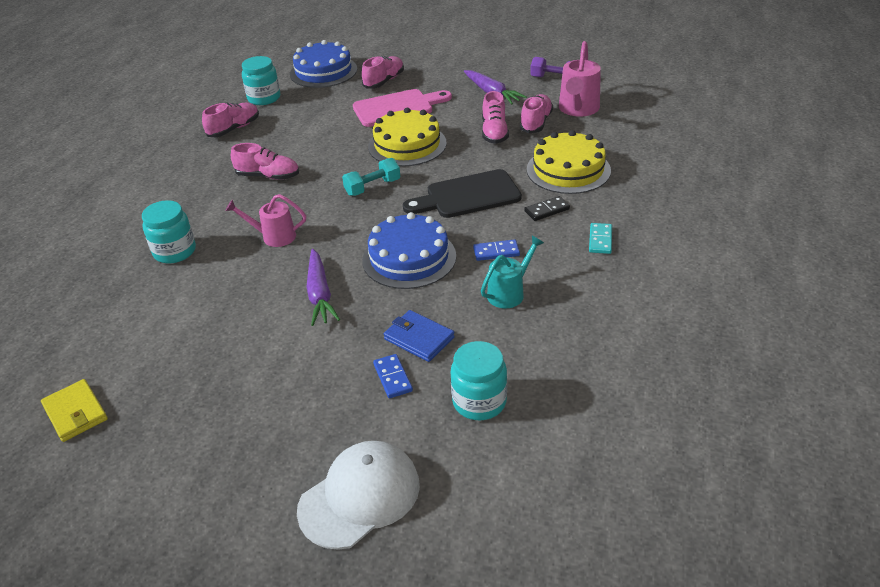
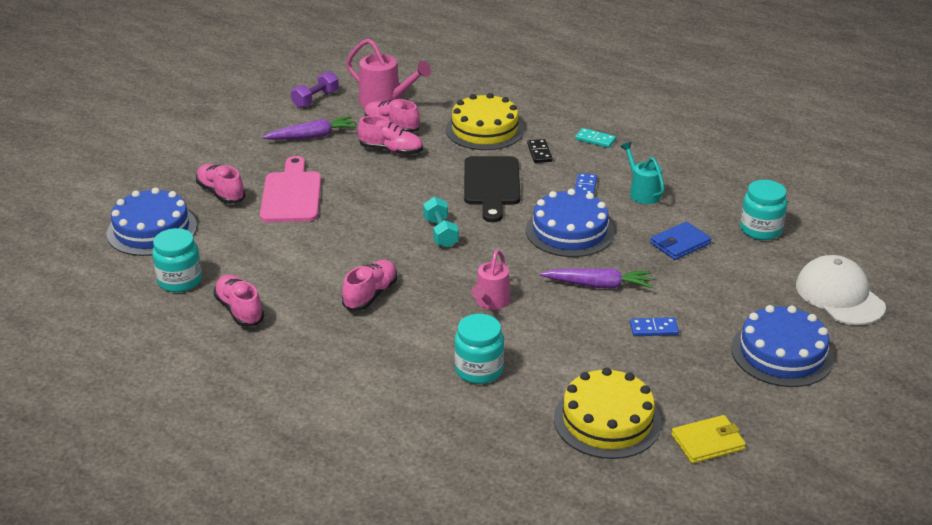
camera: 75 degrees left, 5 degrees down
(229, 453) = (782, 353): none -> blue cake
(393, 378) = (722, 263): blue domino -> blue domino (654, 329)
(407, 145) = (375, 201): yellow cake -> yellow cake (607, 420)

